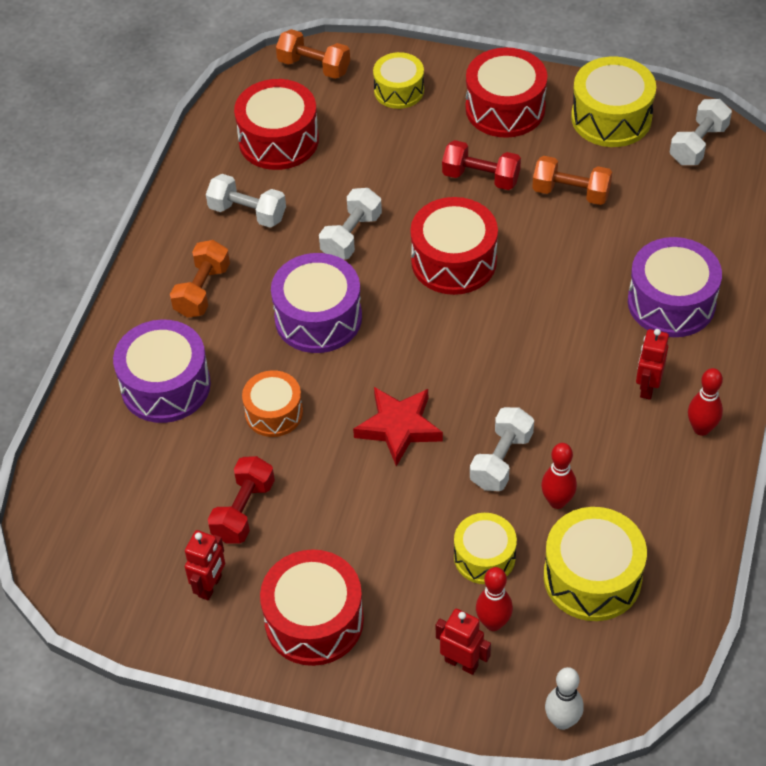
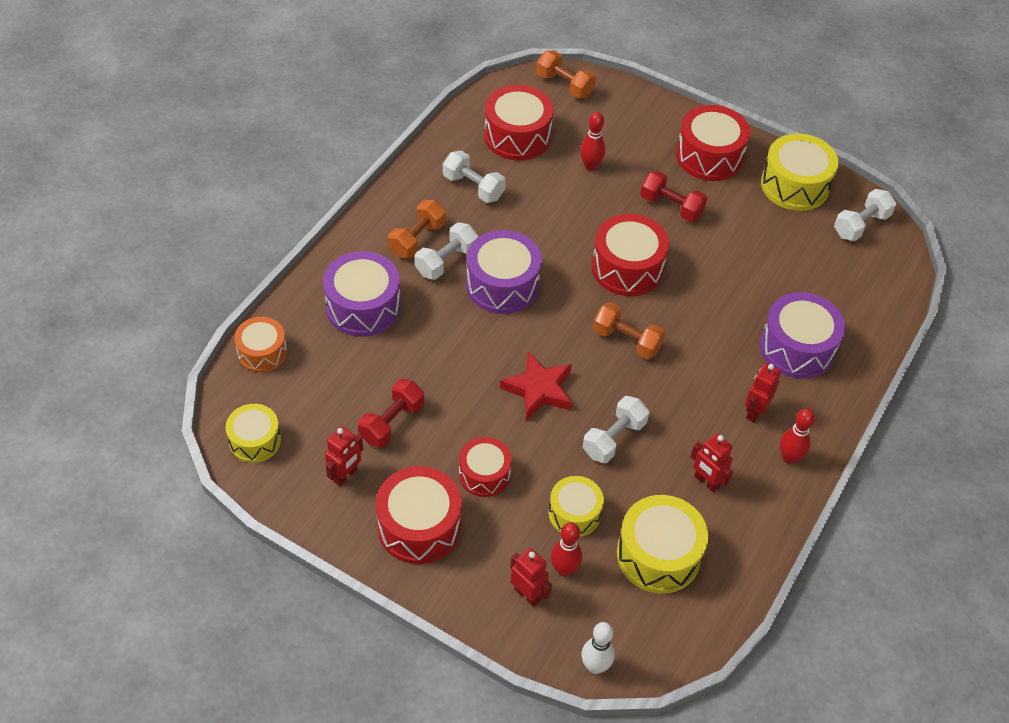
camera: 10 degrees right, 0 degrees up
(274, 413) = (442, 351): orange drum -> orange drum (262, 352)
(351, 236) = (550, 226): white dumbbell -> white dumbbell (446, 261)
(369, 541) = (484, 474): none -> red drum
(399, 90) = (627, 121): yellow drum -> yellow drum (255, 441)
(557, 501) = (649, 485): red bowling pin -> red bowling pin (590, 166)
(571, 192) = (741, 237): orange dumbbell -> orange dumbbell (627, 340)
(619, 481) = (706, 482): none -> red robot

